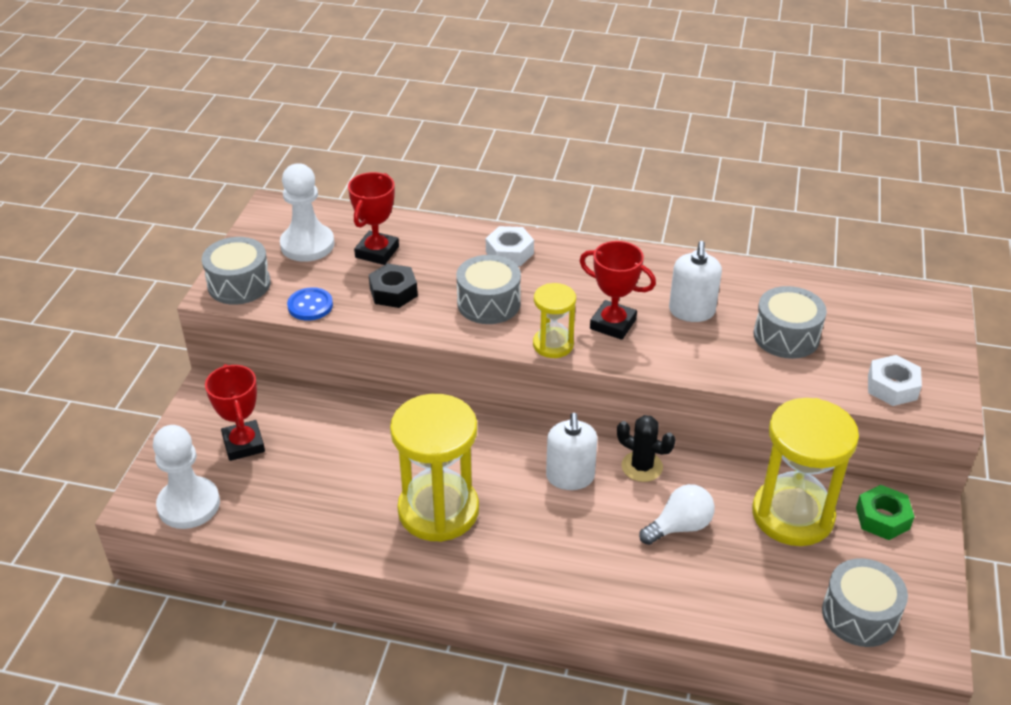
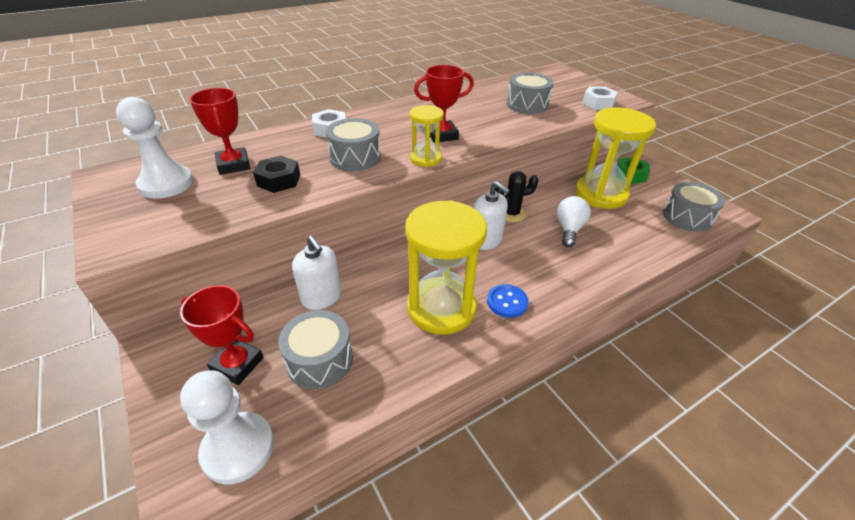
camera: 45 degrees left, 0 degrees up
(239, 284) = (129, 234): grey drum -> grey drum (319, 360)
(310, 306) = (219, 217): blue button -> blue button (507, 302)
(691, 311) = (470, 113): white soap dispenser -> white soap dispenser (321, 297)

